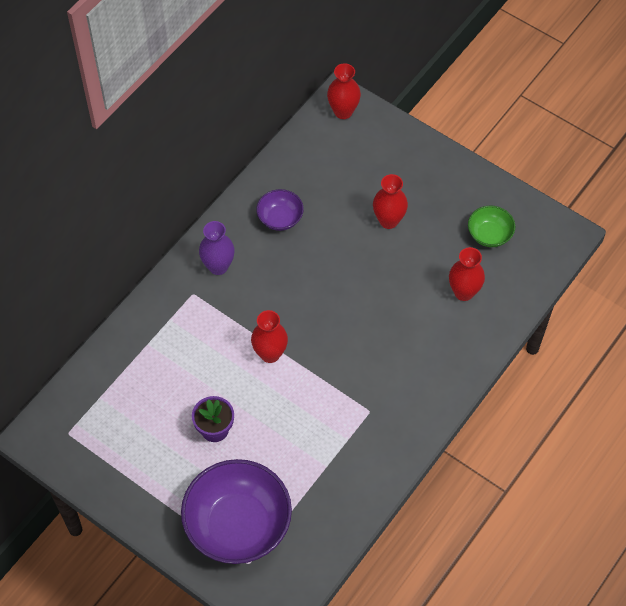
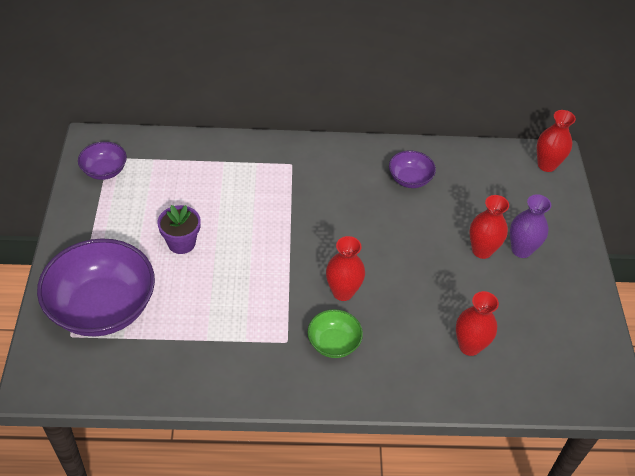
camera: 50 degrees right, 10 degrees down
(82, 444) = (104, 171): none -> purple bowl
(218, 266) = (329, 165): purple vase -> purple vase (521, 250)
(270, 354) = (281, 240): red vase -> red vase (343, 292)
(489, 235) = (546, 332): green bowl -> green bowl (333, 343)

